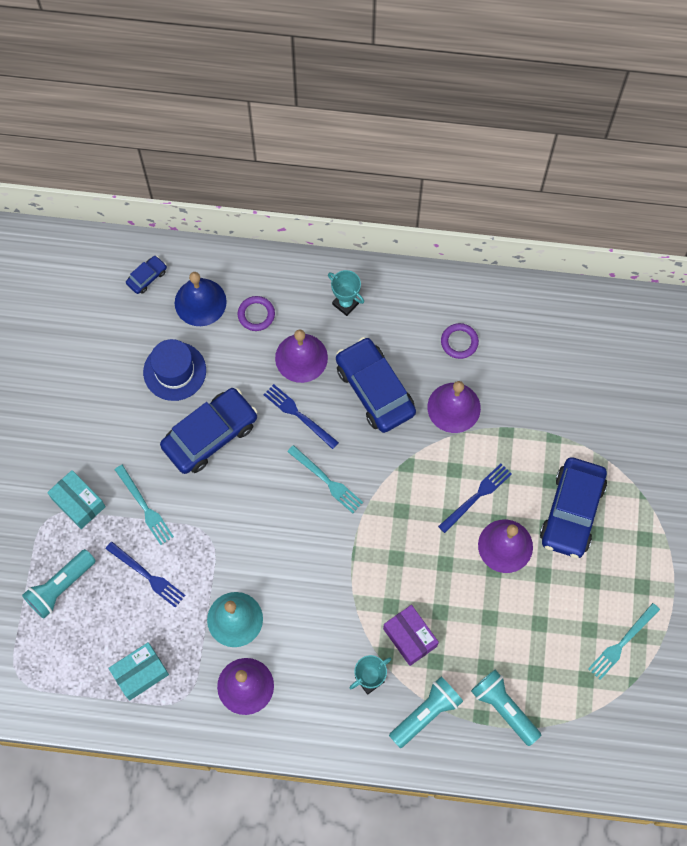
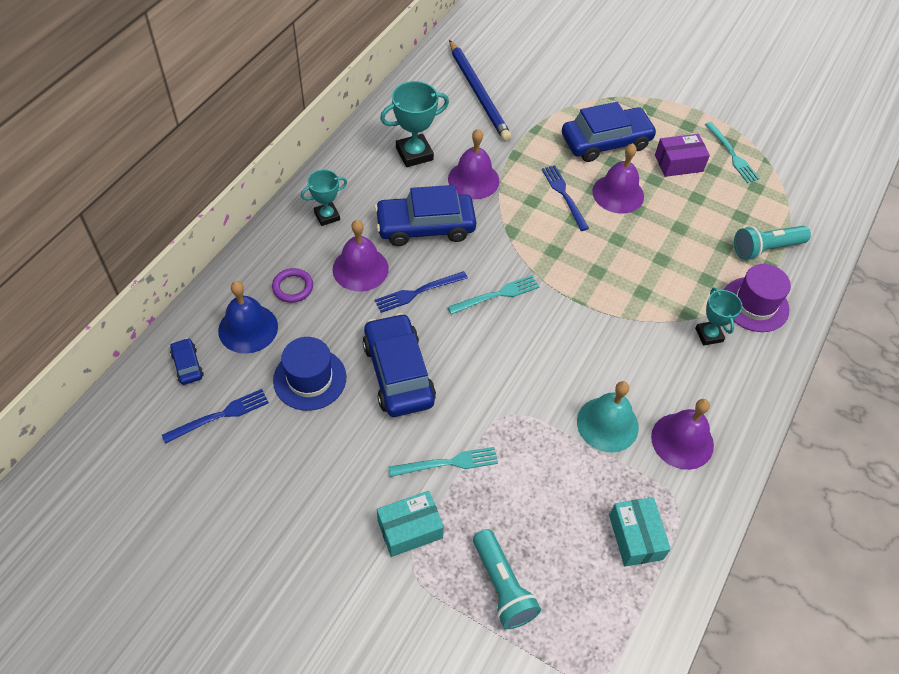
camera: 70 degrees left, 15 degrees down
(147, 575) = (527, 489): blue fork -> blue fork (220, 416)
(410, 637) = (678, 289): purple box -> purple box (678, 163)
(426, 713) = (755, 304): turquoise flashlight -> purple hat
(459, 342) = (414, 154): purple ring -> turquoise trophy
(572, 511) = (606, 142): blue car -> blue car turned 60 degrees counterclockwise
(576, 364) = (478, 93): none -> blue pencil

